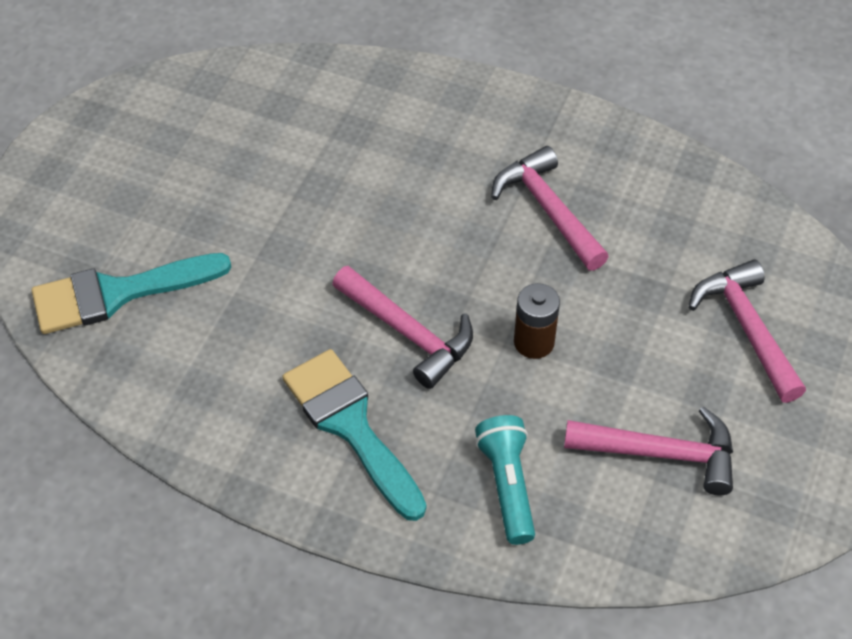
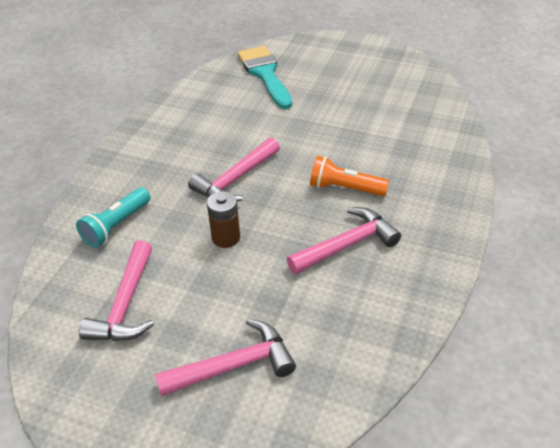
camera: 90 degrees right, 10 degrees down
(350, 426) = (169, 160): turquoise brush -> none
(437, 204) = (345, 188): none -> orange flashlight
(507, 485) = (116, 226): turquoise flashlight -> turquoise flashlight turned 135 degrees clockwise

